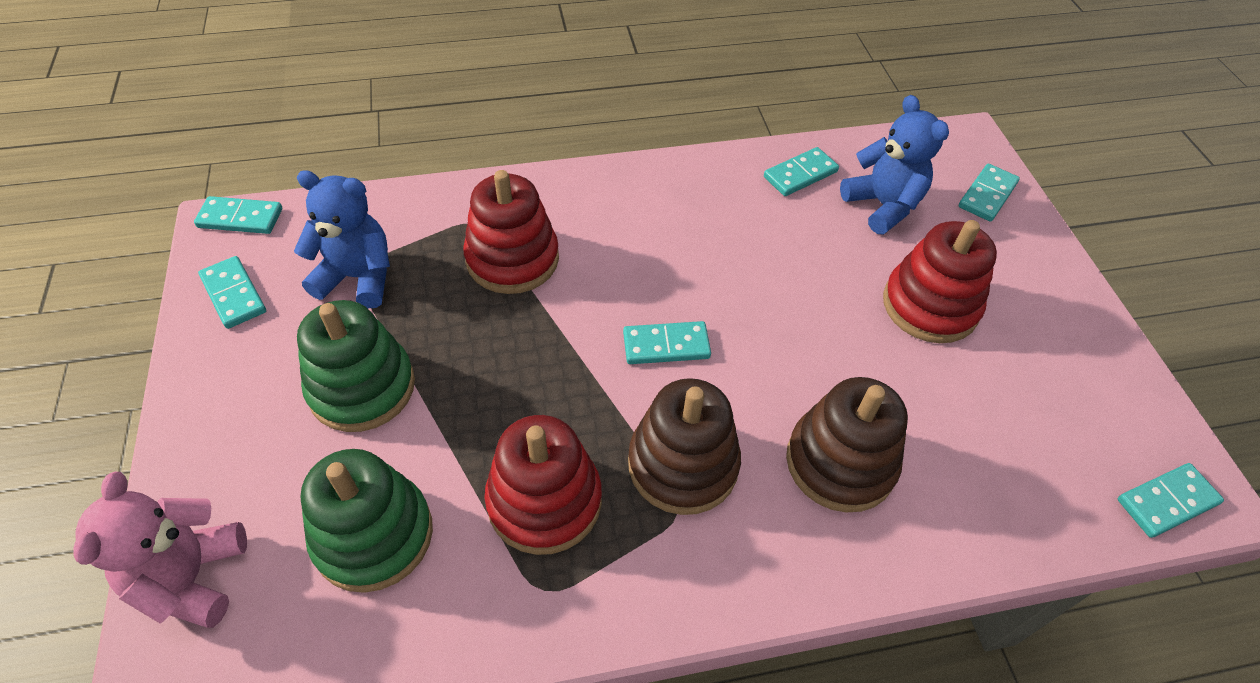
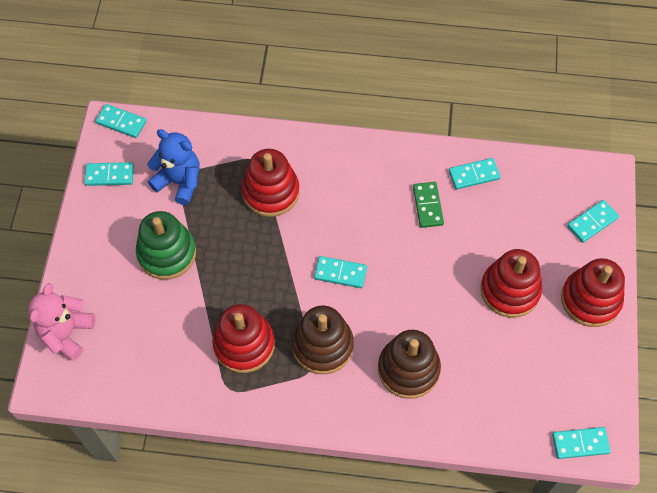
camera: 20 degrees right, 10 degrees up
(233, 294) = (109, 175): turquoise domino -> turquoise domino turned 75 degrees counterclockwise
(373, 535) = (155, 337): green stacking toy -> none
(756, 225) = (428, 206): none -> green domino
(882, 205) = (517, 212): blue teddy bear -> none
(1046, 289) = (590, 299): none -> red stacking toy

